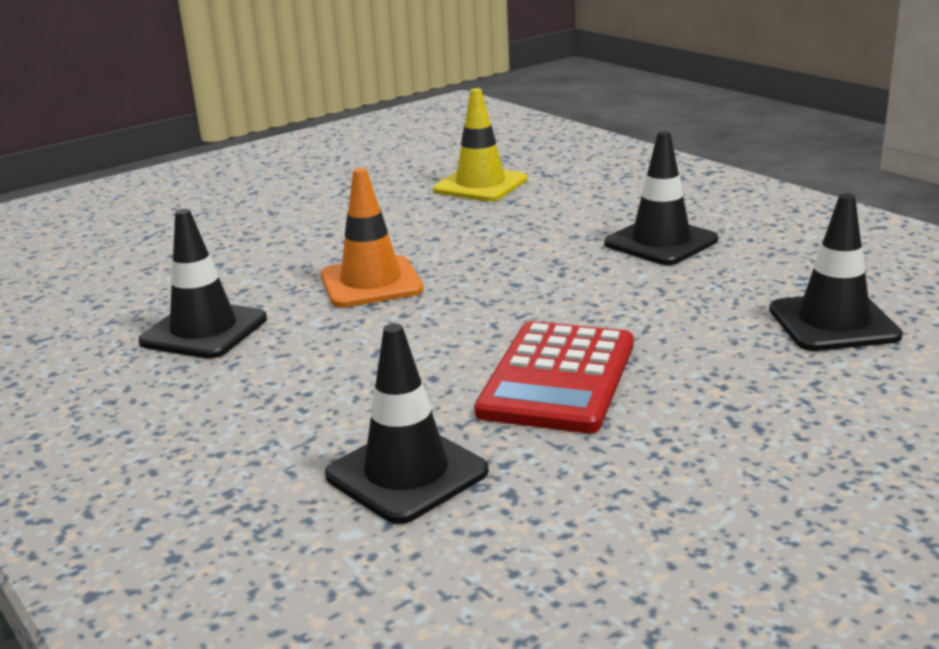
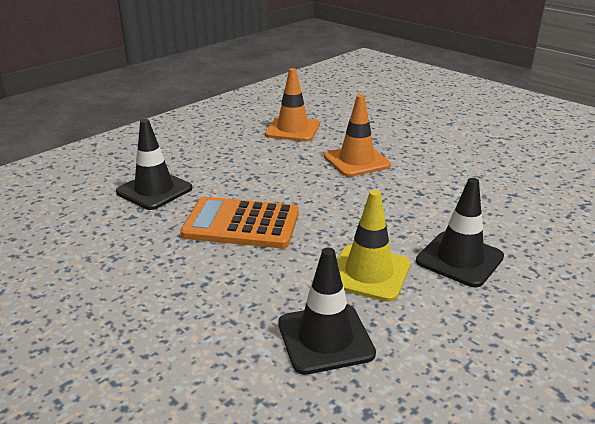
camera: 80 degrees right, 5 degrees up
(204, 331) = (292, 129): black traffic cone -> orange traffic cone
(480, 185) = (538, 180): yellow traffic cone -> yellow traffic cone (368, 273)
(558, 378) = (241, 224): red calculator -> orange calculator

